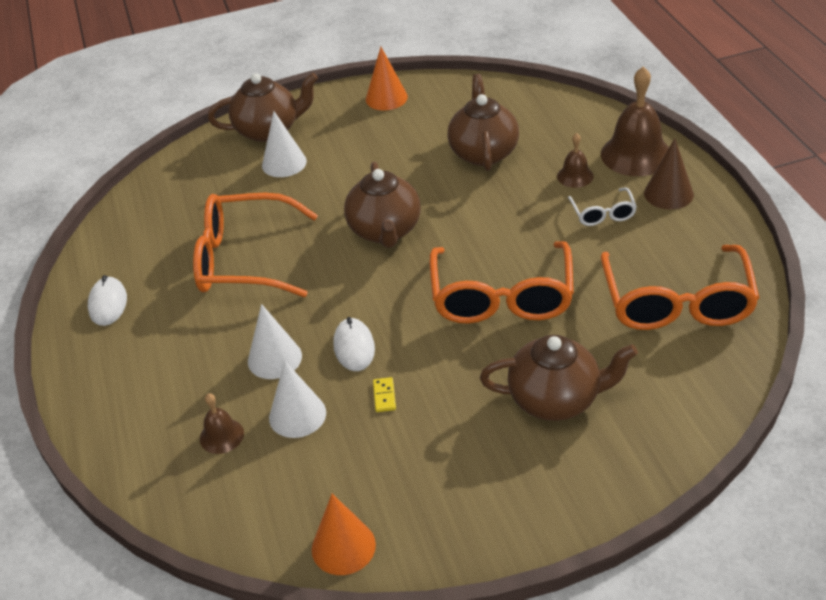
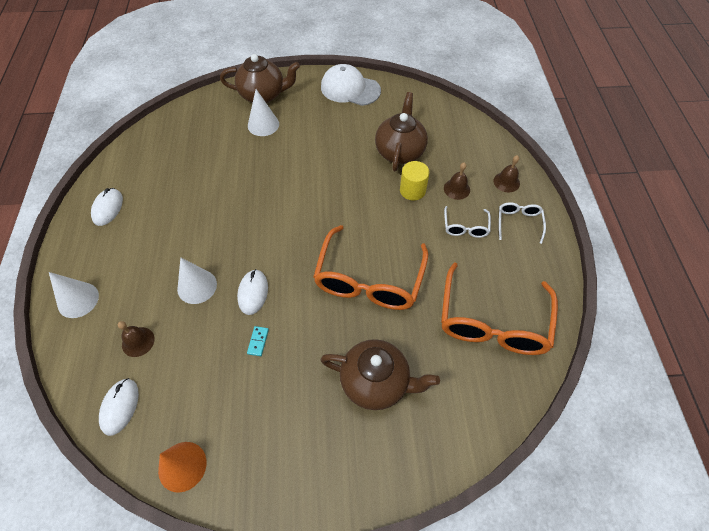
camera: 10 degrees right, 15 degrees up
(230, 509) = (120, 407): none -> white mouse
(243, 260) = (207, 197): orange glasses -> none
(297, 415) = (194, 339): white cone -> white cone (78, 300)
(384, 396) = (258, 341): yellow domino -> turquoise domino
(385, 231) = (309, 200): brown teapot -> none
(386, 98) = (350, 89): orange cone -> white cap
(518, 190) = (412, 190): none -> yellow cylinder
(636, 154) = (506, 182): brown bell -> brown bell, size x0.51
(668, 193) = (518, 222): brown cone -> white glasses

